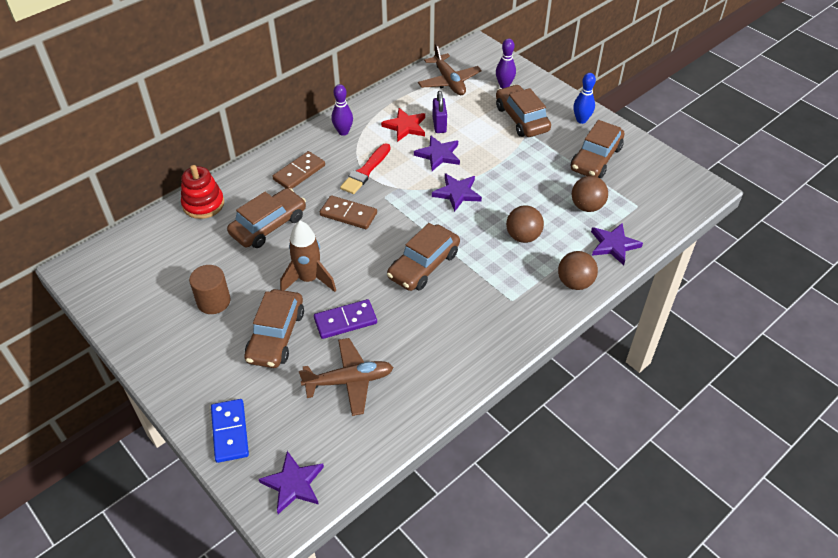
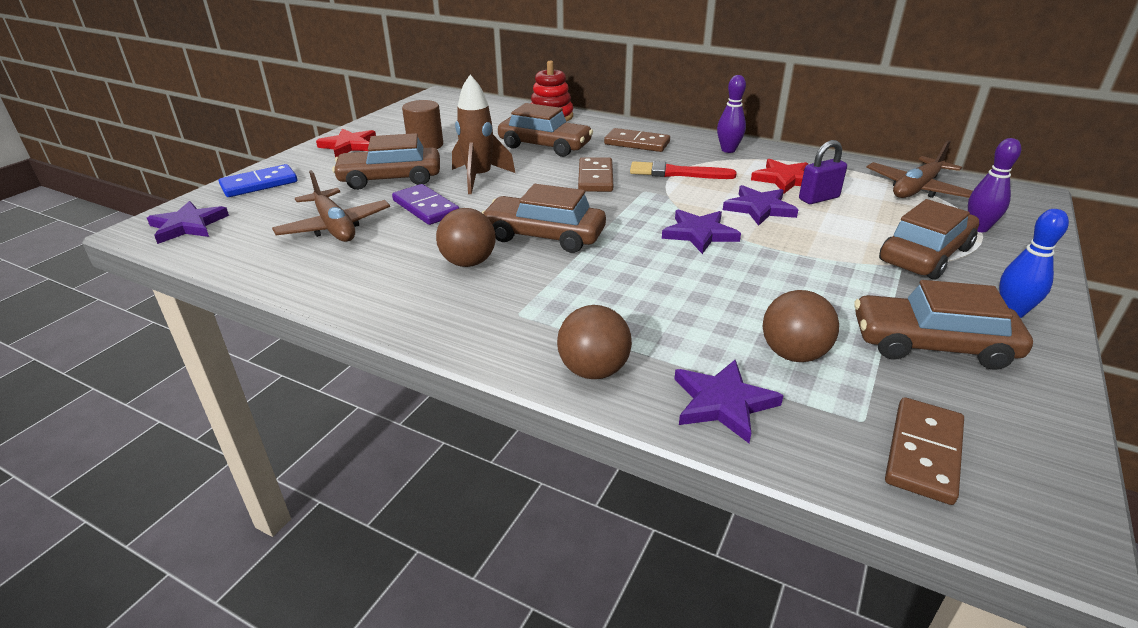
camera: 70 degrees right, 15 degrees down
(175, 358) = (349, 145): none -> red star
(523, 236) = (660, 301): brown ball -> brown ball (468, 262)
(660, 198) = (923, 452): none -> brown domino

